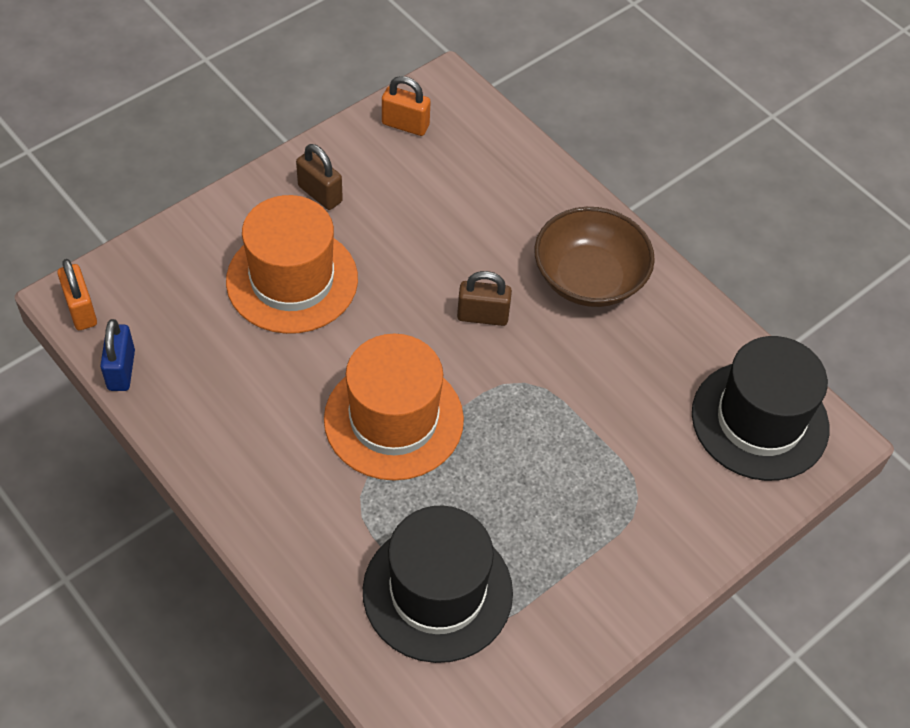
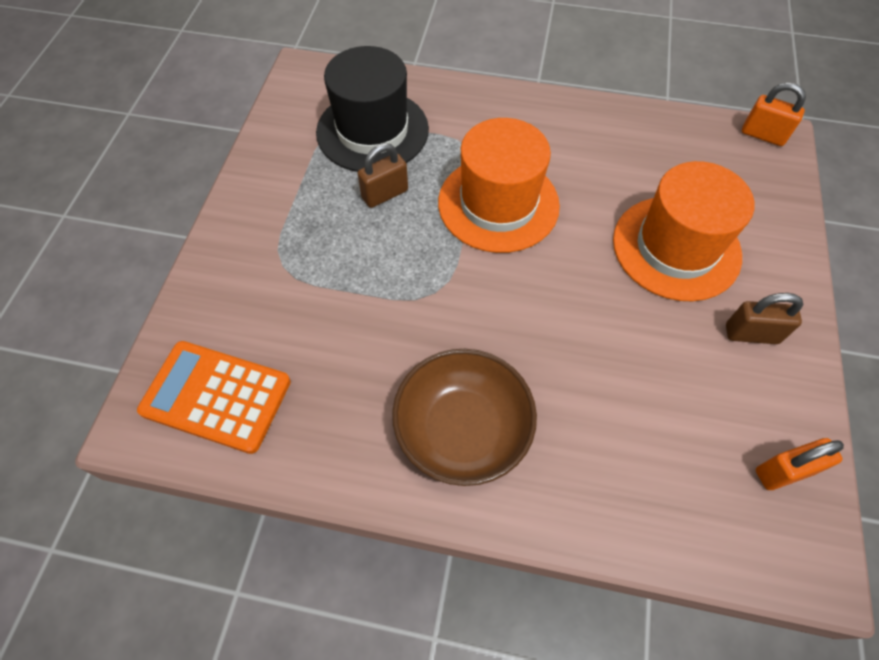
camera: 145 degrees right, 5 degrees up
(121, 370) = (690, 121): blue padlock -> none
(482, 316) = (515, 323): brown padlock -> brown padlock (385, 194)
(759, 420) = (216, 396): black hat -> orange calculator

